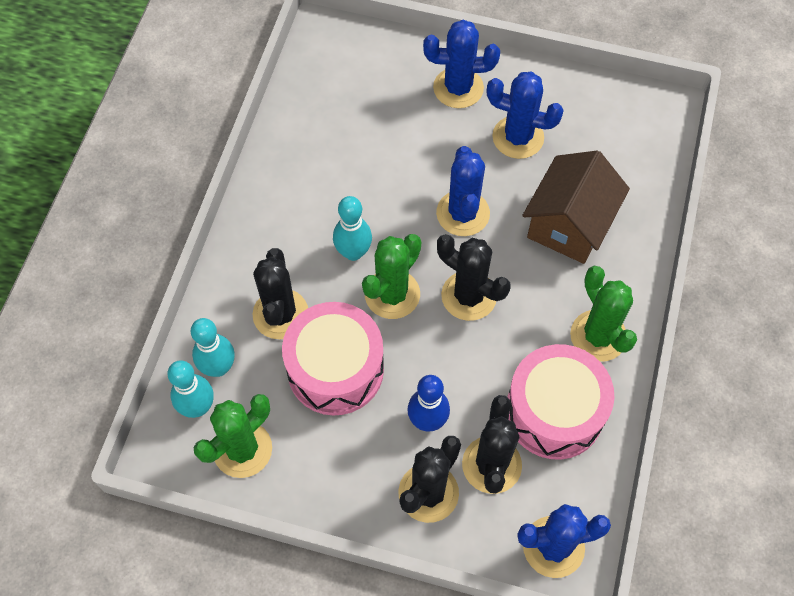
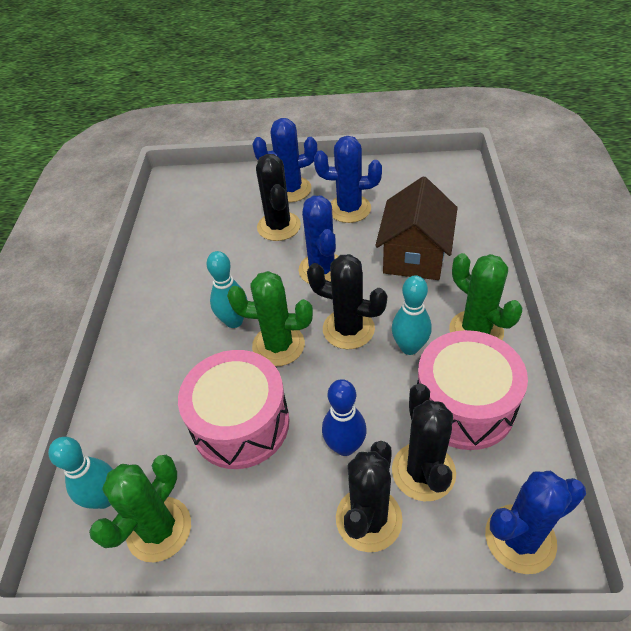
camera: 10 degrees left, 15 degrees down
(218, 367) = (121, 453): turquoise bowling pin -> turquoise bowling pin (409, 347)
(280, 314) = (176, 388): black cactus -> black cactus (279, 226)
(392, 294) = (278, 345): green cactus -> green cactus turned 75 degrees clockwise

